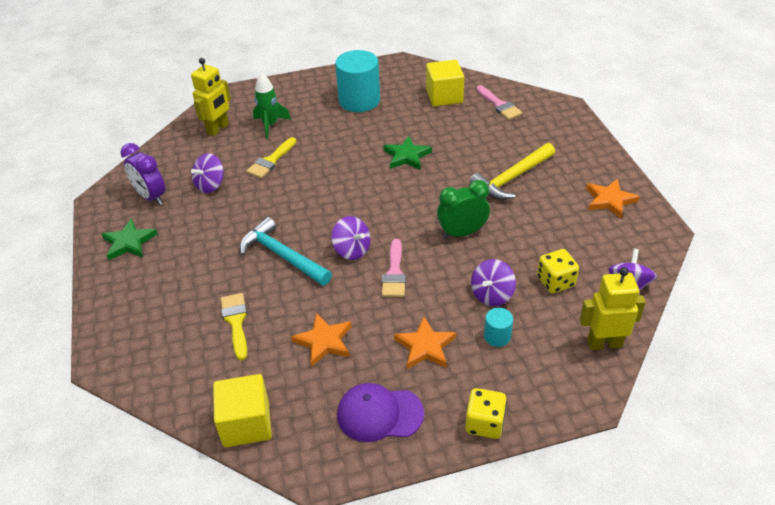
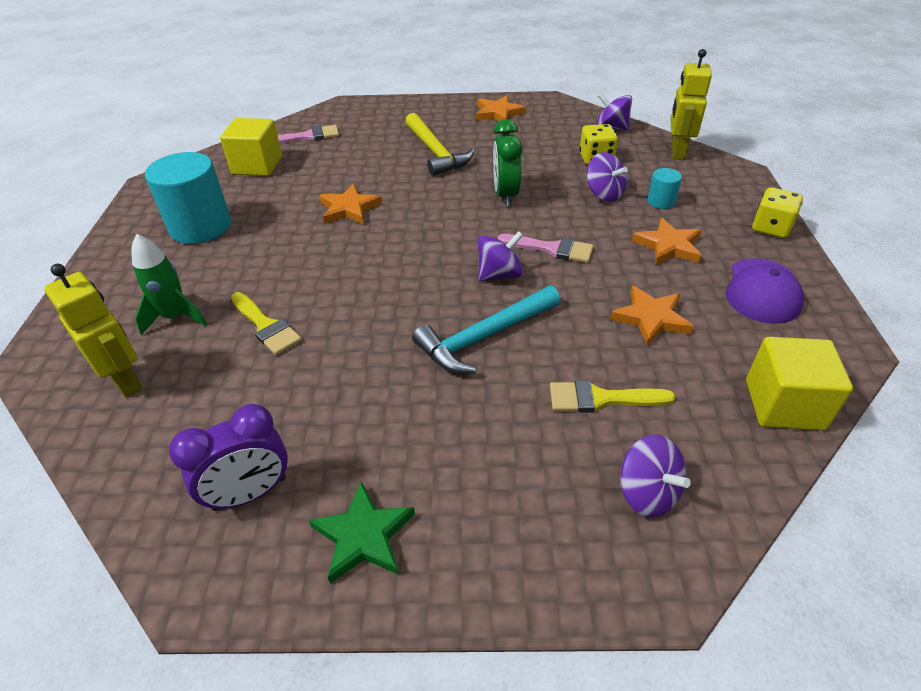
camera: 75 degrees left, 0 degrees up
(210, 185) = (275, 403): purple spinning top -> purple spinning top (647, 493)
(406, 156) = (349, 208): green star -> orange star

